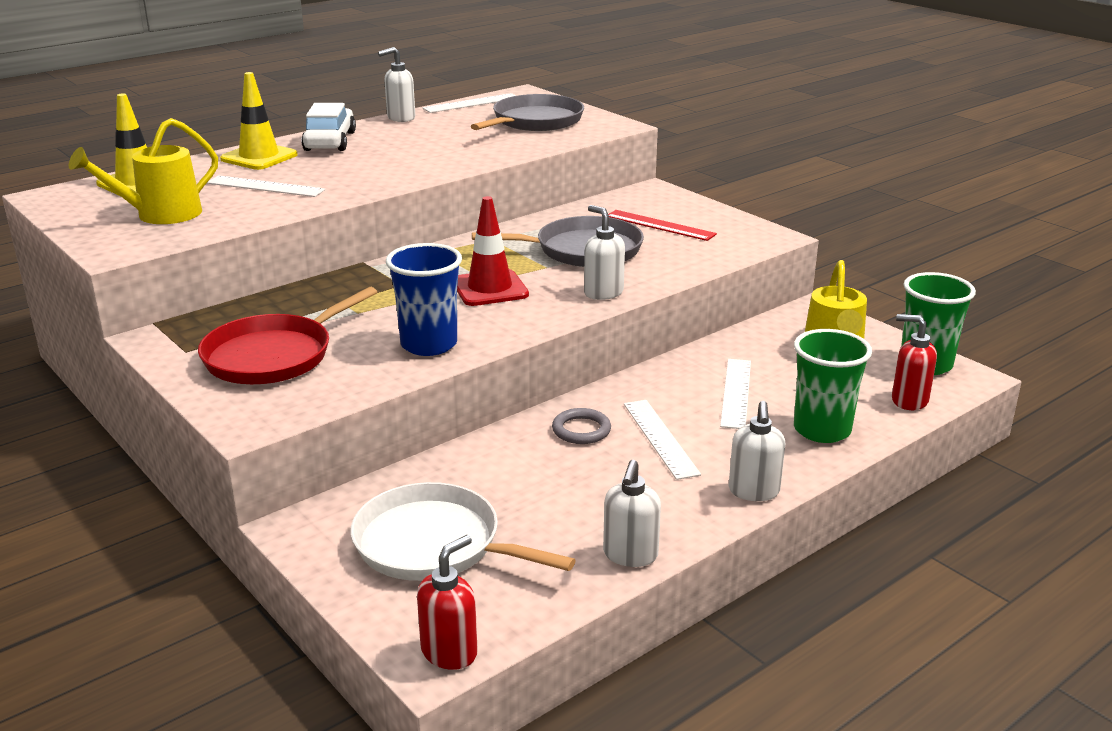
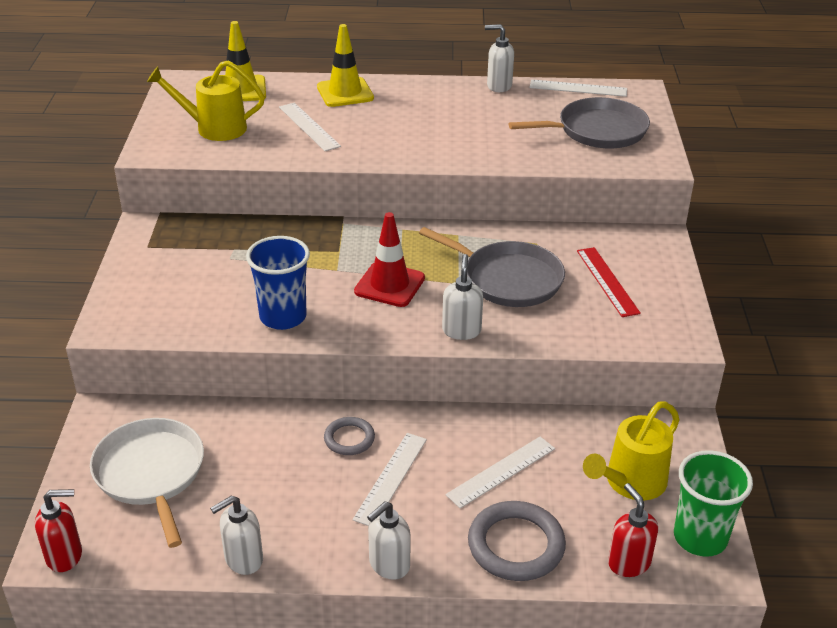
camera: 40 degrees right, 10 degrees up
(273, 355) = (186, 277): red pan -> none
(330, 141) = (413, 94): white car -> none
(822, 430) = (516, 545): green cup -> grey ring

